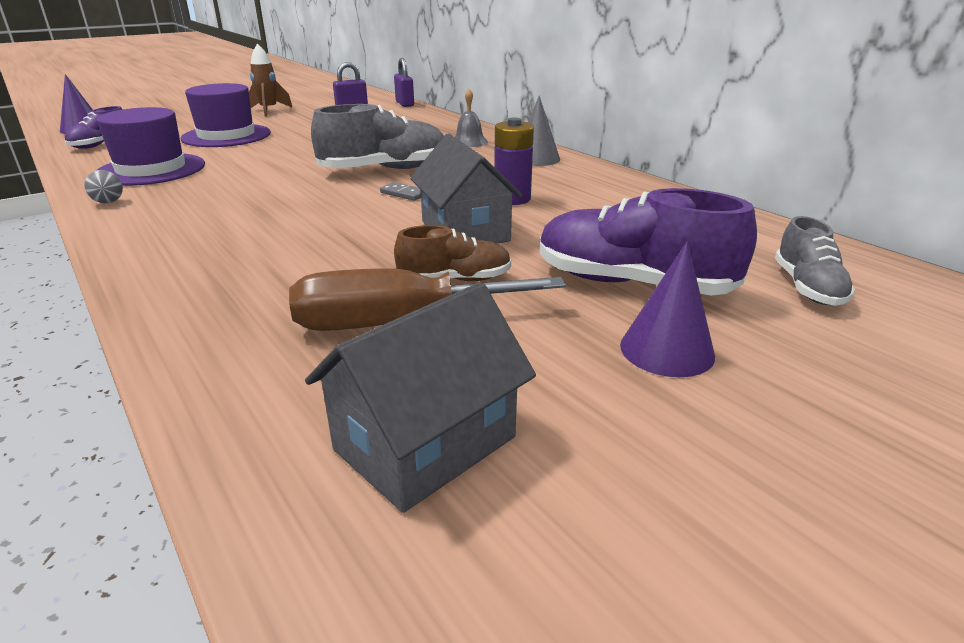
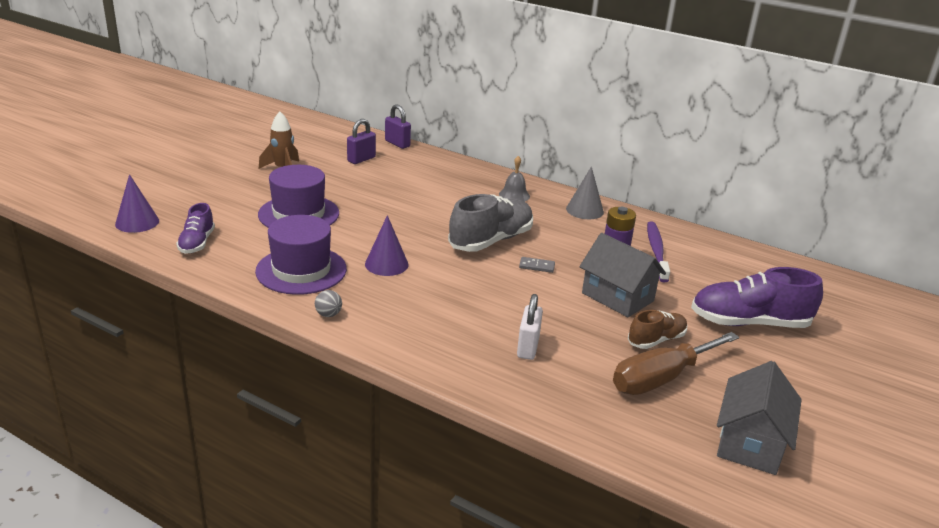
camera: 25 degrees left, 0 degrees up
(267, 260) = (527, 347): none -> white padlock
(582, 198) = (656, 251): none -> purple toothbrush
(667, 350) = (801, 365): purple cone -> purple cone (386, 264)
(807, 287) = (832, 308): grey shoe -> none

